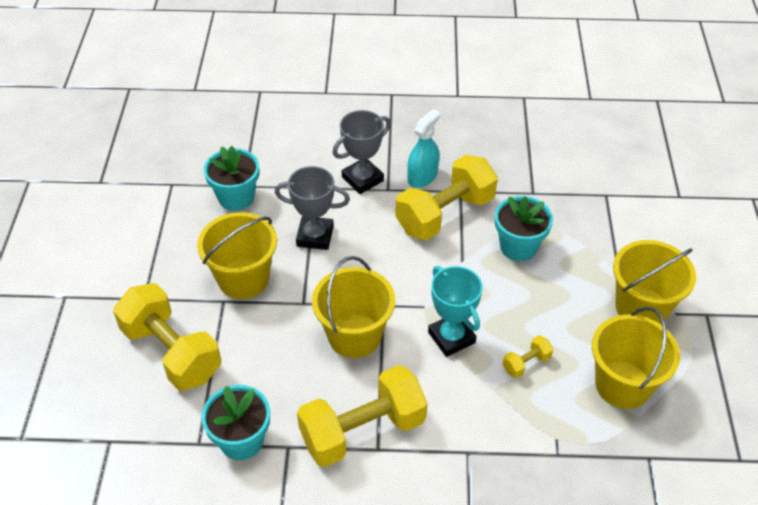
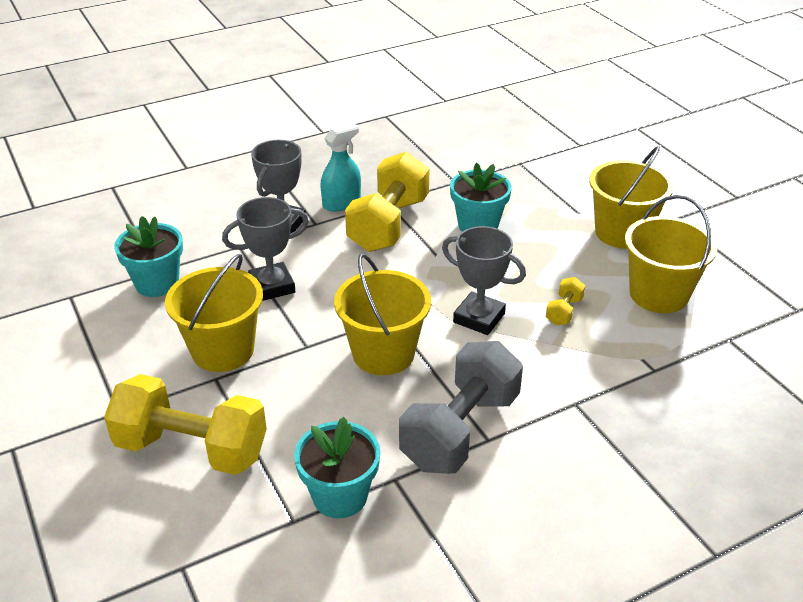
camera: 30 degrees left, 10 degrees down
(362, 430) = (460, 430): yellow dumbbell -> grey dumbbell
(422, 176) = (341, 202): turquoise spray bottle -> turquoise spray bottle turned 45 degrees clockwise
(451, 337) = (479, 318): turquoise trophy -> grey trophy

